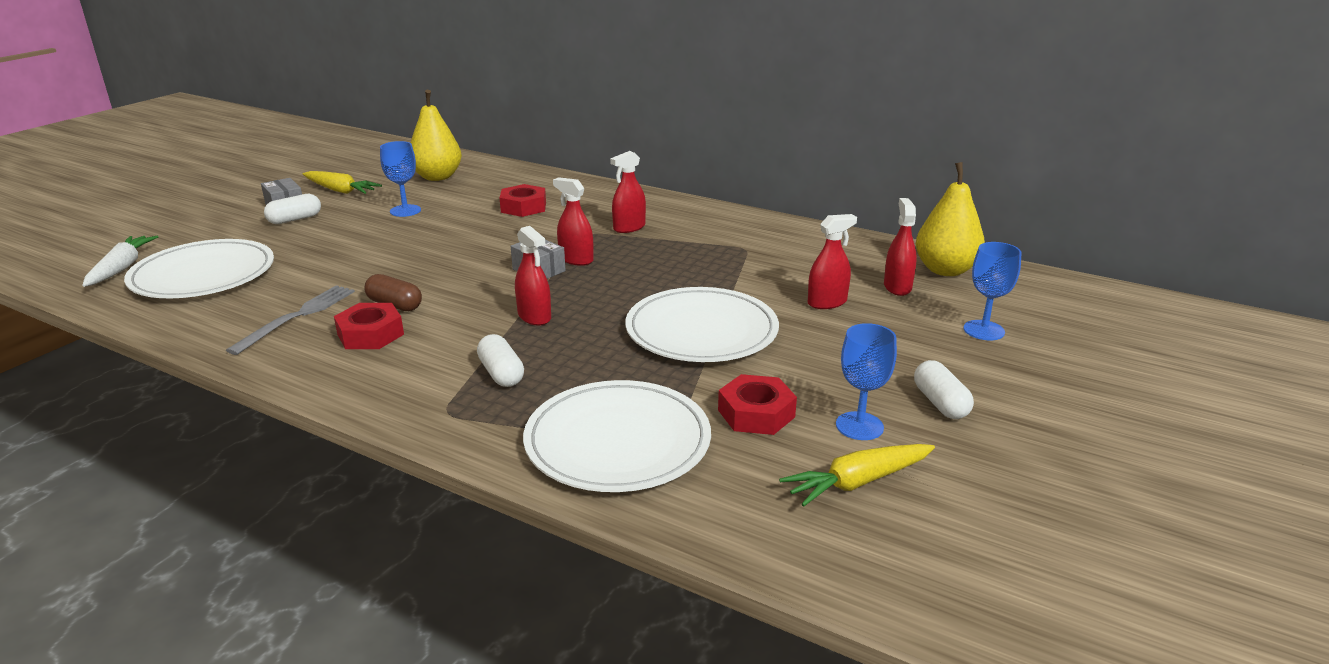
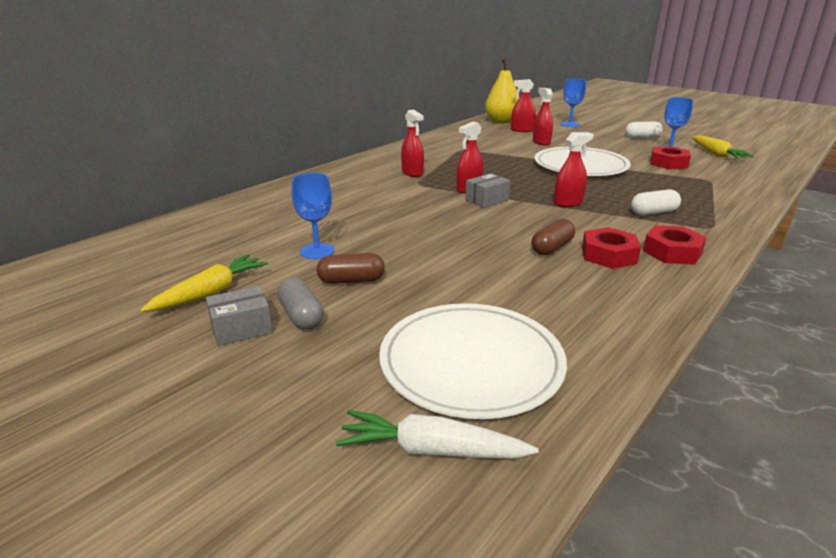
camera: 80 degrees left, 0 degrees up
(295, 219) = (301, 316): white capsule -> grey capsule
(297, 317) = (581, 289): grey fork -> none
(346, 228) = (351, 280): none -> brown capsule
(437, 177) = (217, 238): yellow pear -> none
(523, 207) = (344, 202): red nut -> red nut (672, 252)
(617, 441) = (714, 189): white plate -> none

